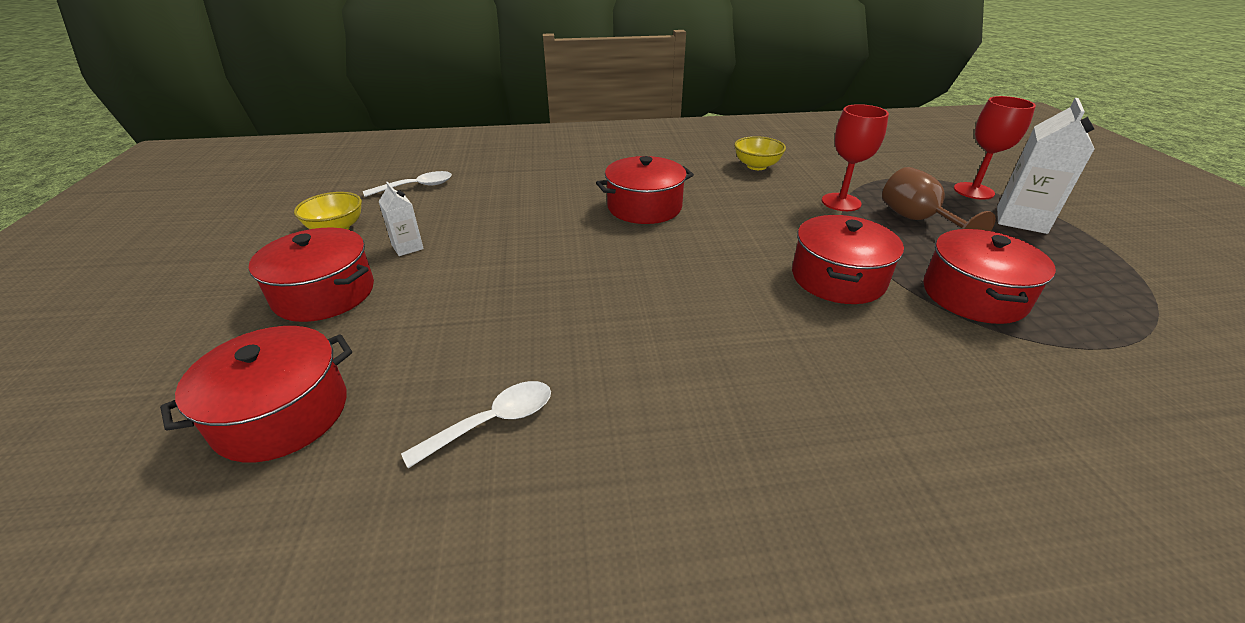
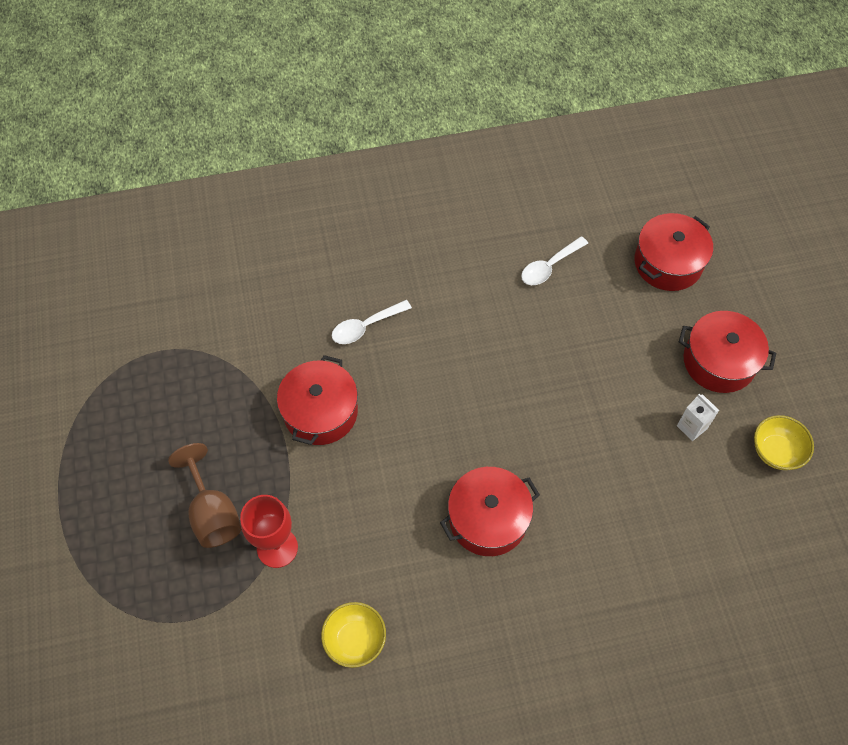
camera: 175 degrees right, 25 degrees up
(416, 187) = (750, 545): white spoon -> white spoon (365, 326)
(973, 191) = (116, 589): red goblet -> none
(973, 295) = (222, 398): red pot -> none
(1021, 220) = (105, 524): white carton -> none

